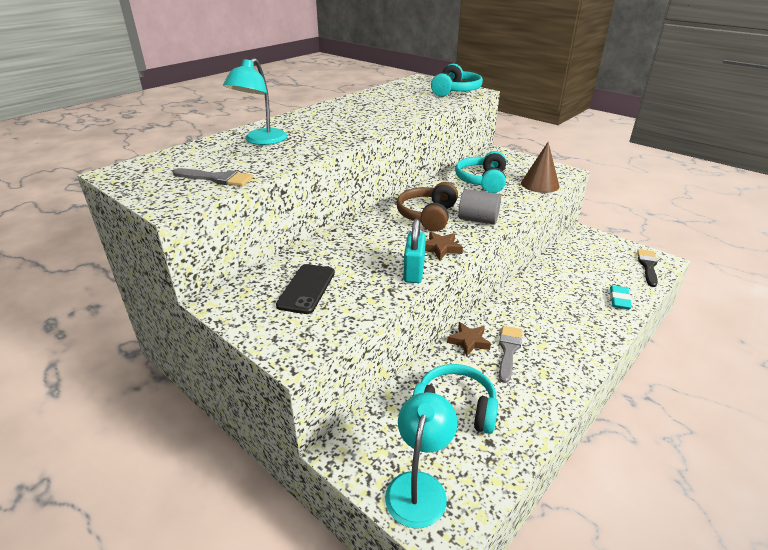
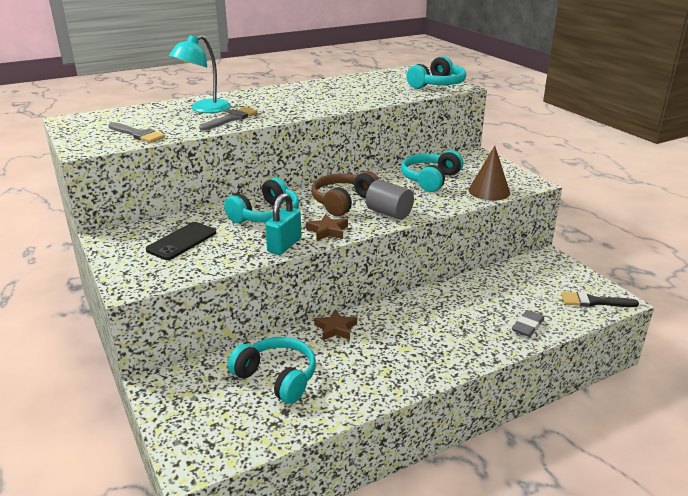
camera: 20 degrees right, 5 degrees down
(368, 243) = (266, 215): none -> turquoise headphones
(419, 486) = (197, 426): turquoise lamp -> none
(508, 350) = (367, 344): grey brush -> grey brush (231, 119)
(619, 300) = (527, 326): turquoise eraser -> grey eraser
(648, 266) = (593, 301): black brush -> black brush turned 120 degrees counterclockwise

